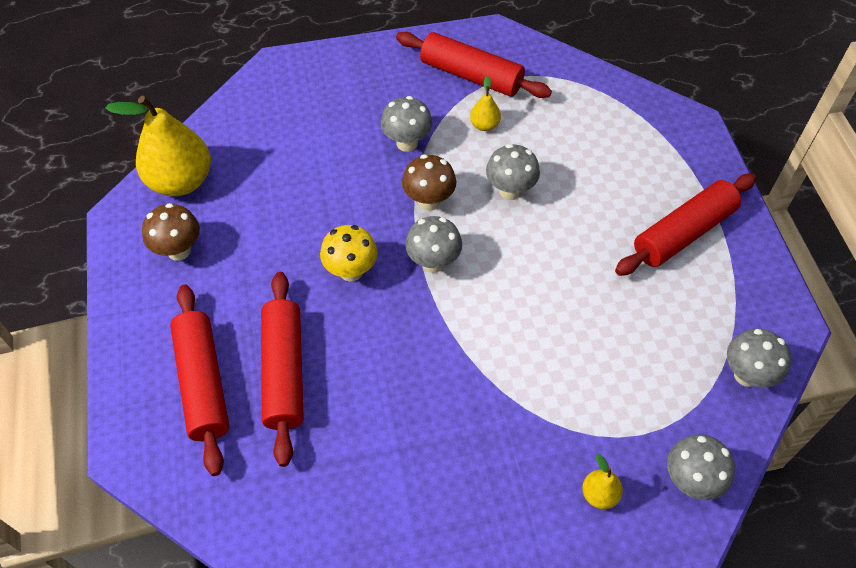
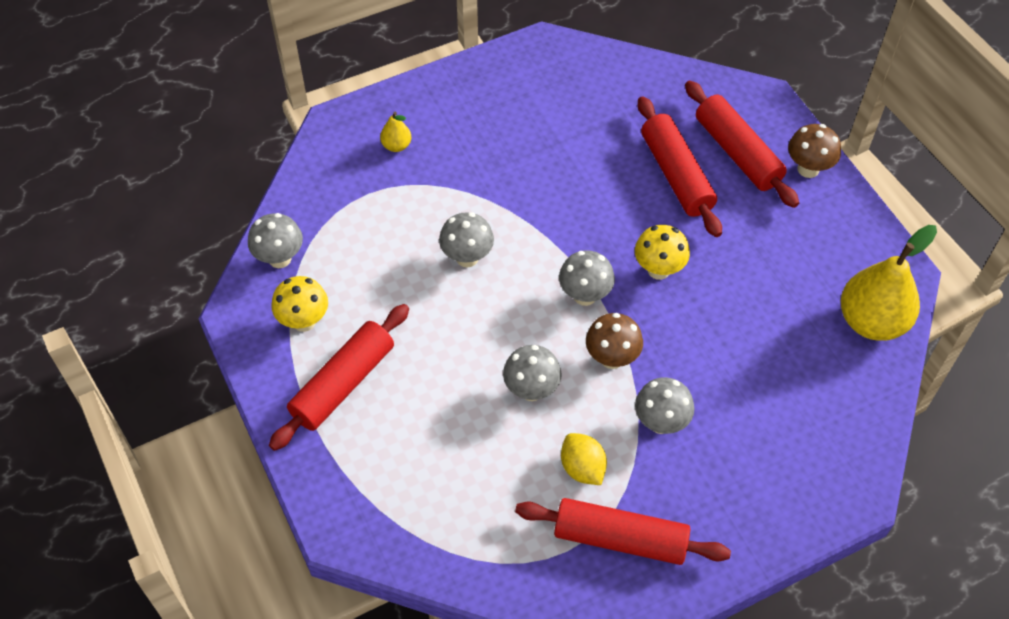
camera: 165 degrees right, 0 degrees up
(179, 250) = (827, 252): brown mushroom -> brown mushroom (808, 169)
(484, 125) = (582, 468): yellow pear -> yellow lemon
(690, 481) = (326, 169): grey mushroom -> grey mushroom (467, 257)
(720, 300) = (304, 321): none -> yellow mushroom

